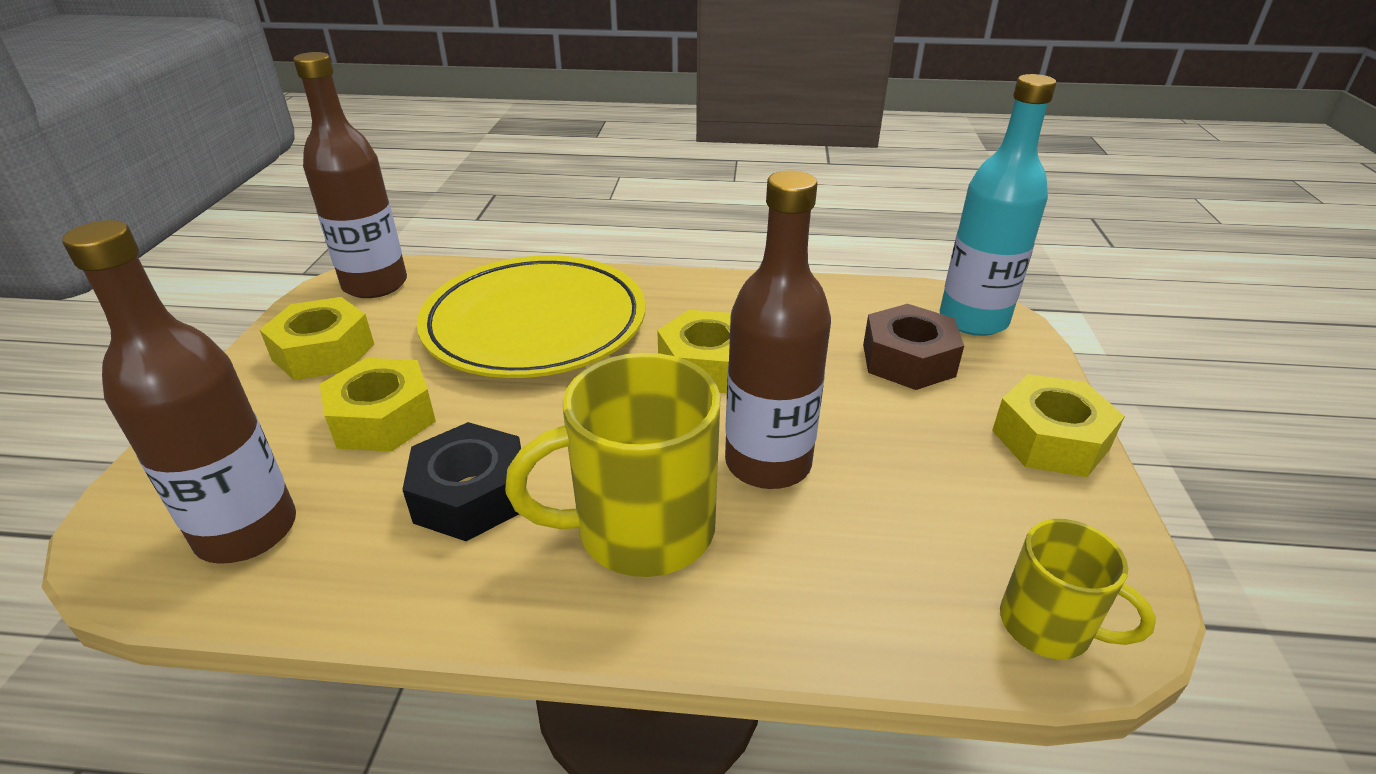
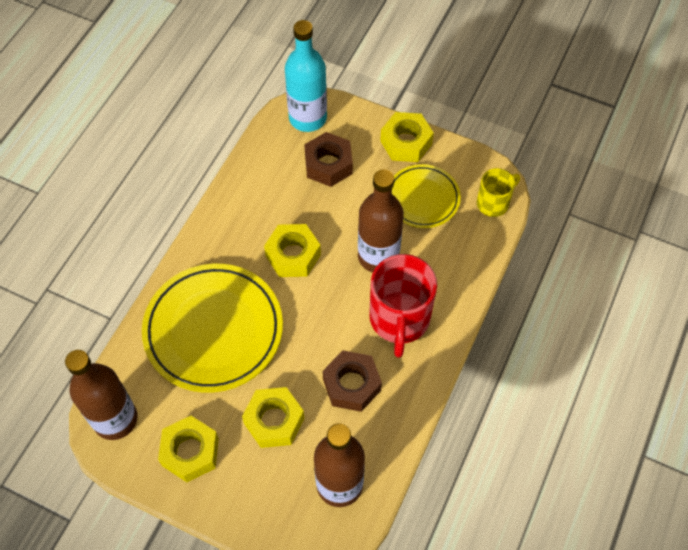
camera: 70 degrees left, 25 degrees up
(471, 495) = (352, 384): black nut -> brown nut
(640, 529) = (399, 320): yellow mug -> red mug
(947, 495) = (422, 198): none -> yellow plate

